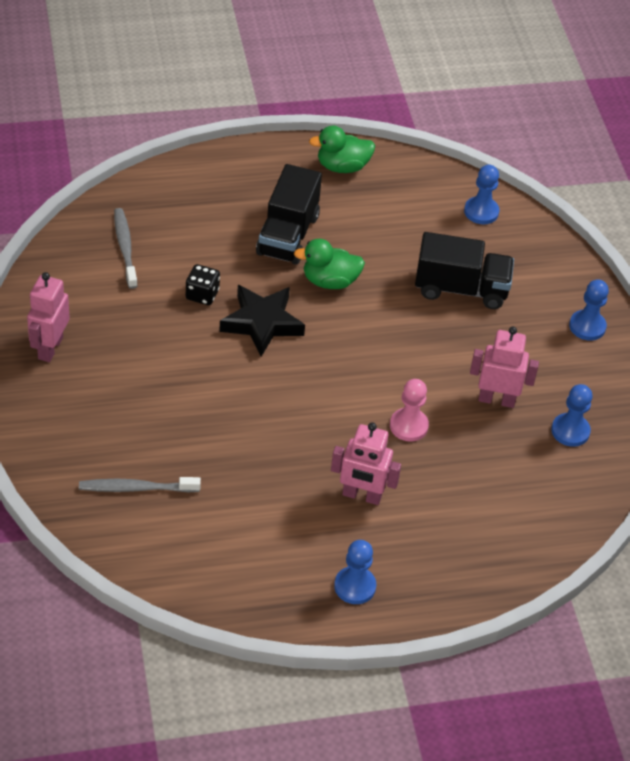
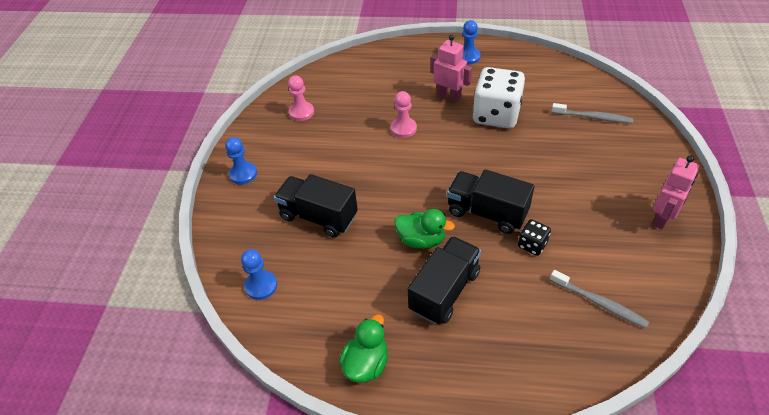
camera: 155 degrees left, 0 degrees up
(125, 248) = (599, 303): grey toothbrush -> grey toothbrush turned 60 degrees counterclockwise
(262, 323) = (487, 213): black star -> black truck
(281, 470) = (496, 115): none -> white dice
(342, 166) = (366, 363): green duck -> green duck turned 75 degrees counterclockwise
(496, 399) = (337, 136): pink robot -> none
(570, 431) = (301, 112): blue pawn -> pink pawn

